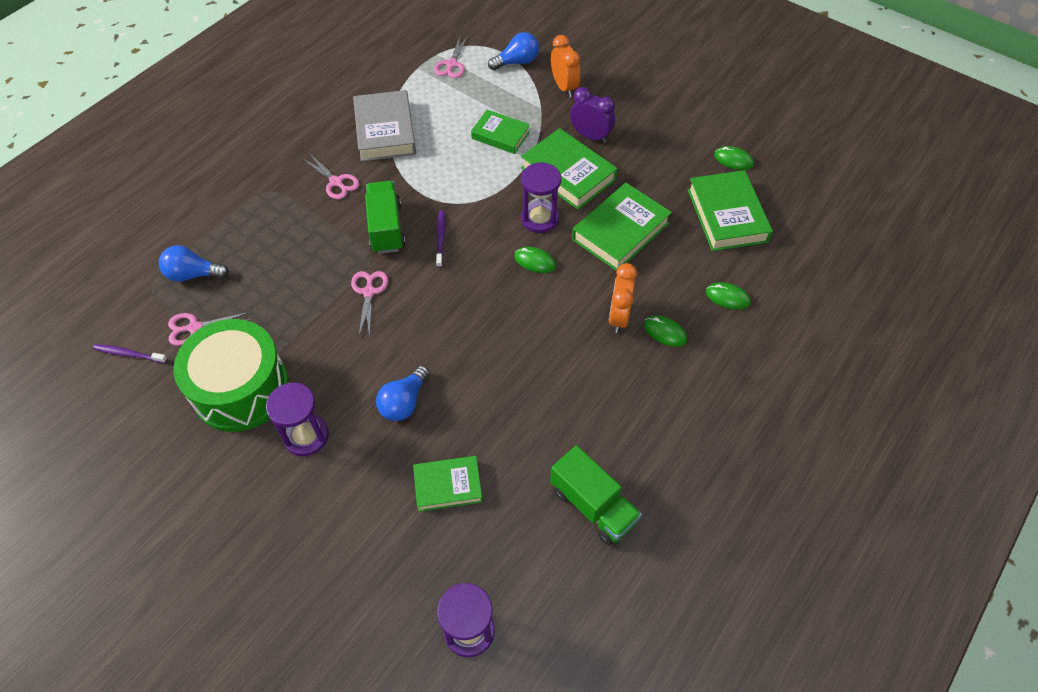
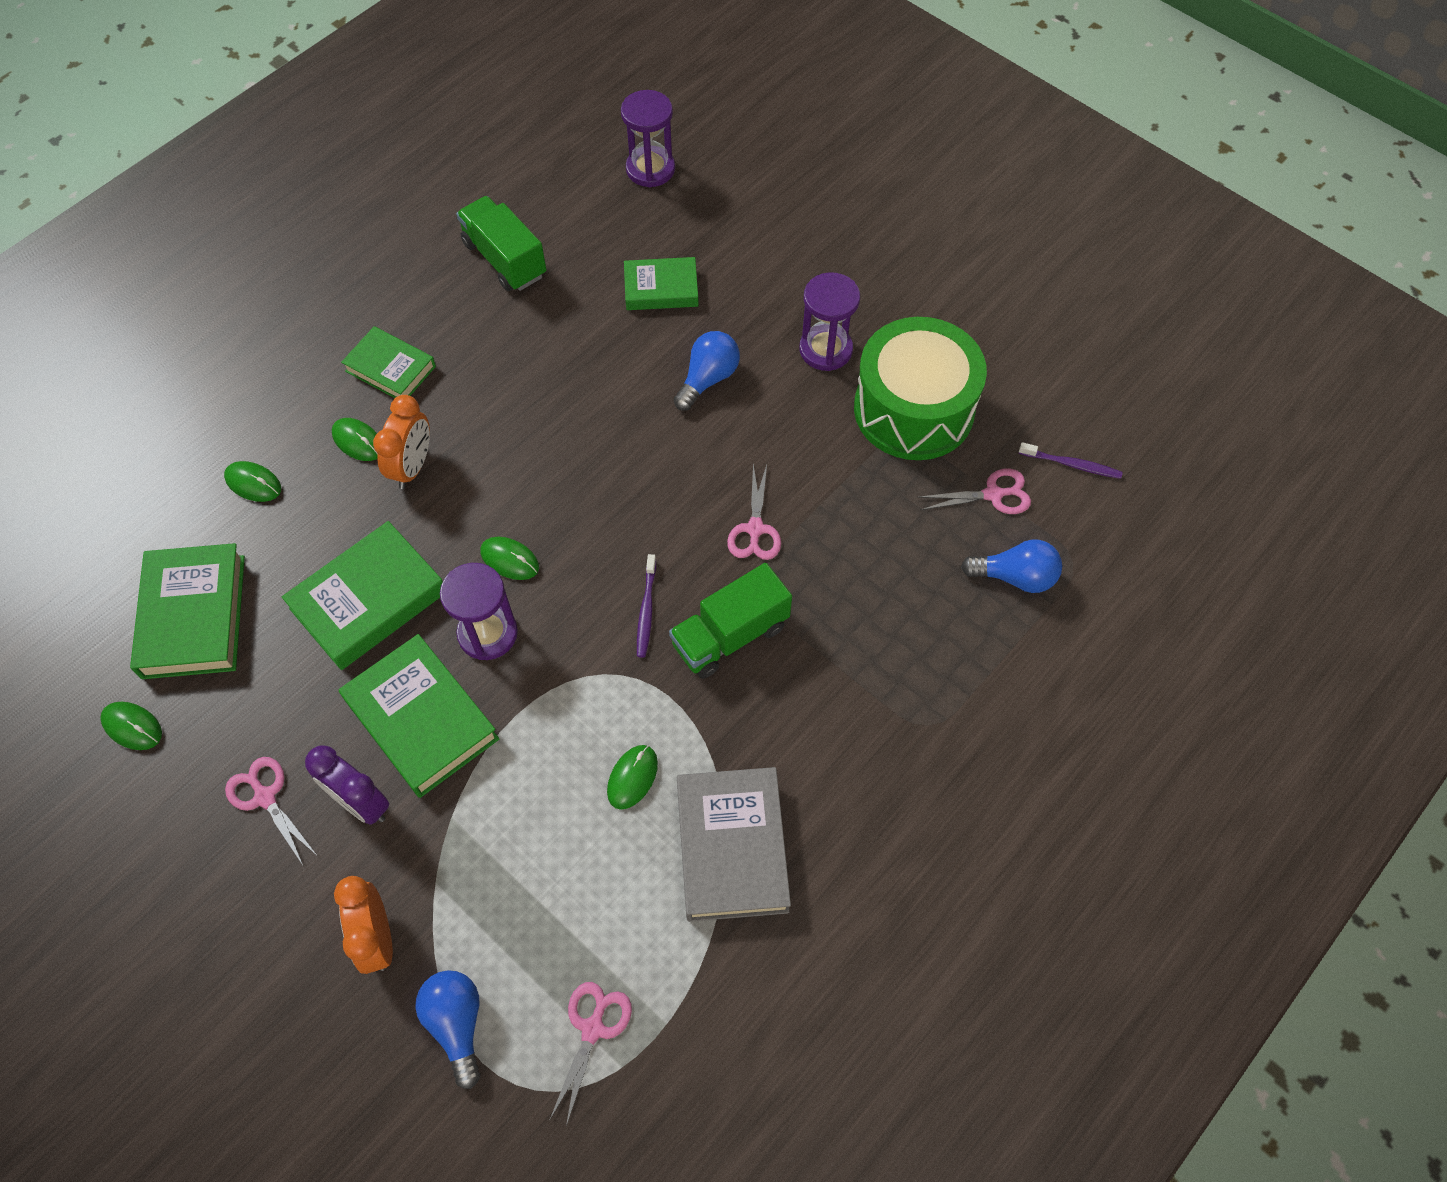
camera: 175 degrees left, 5 degrees up
(336, 182) = (815, 734): pink scissors -> pink scissors (265, 797)
(386, 228) = (730, 635): green truck -> green truck turned 60 degrees clockwise
(442, 156) = (632, 777): none -> green mouse
(500, 135) = (522, 818): green book -> green book (390, 369)
(517, 62) = (457, 1024): blue light bulb -> blue light bulb turned 90 degrees clockwise

